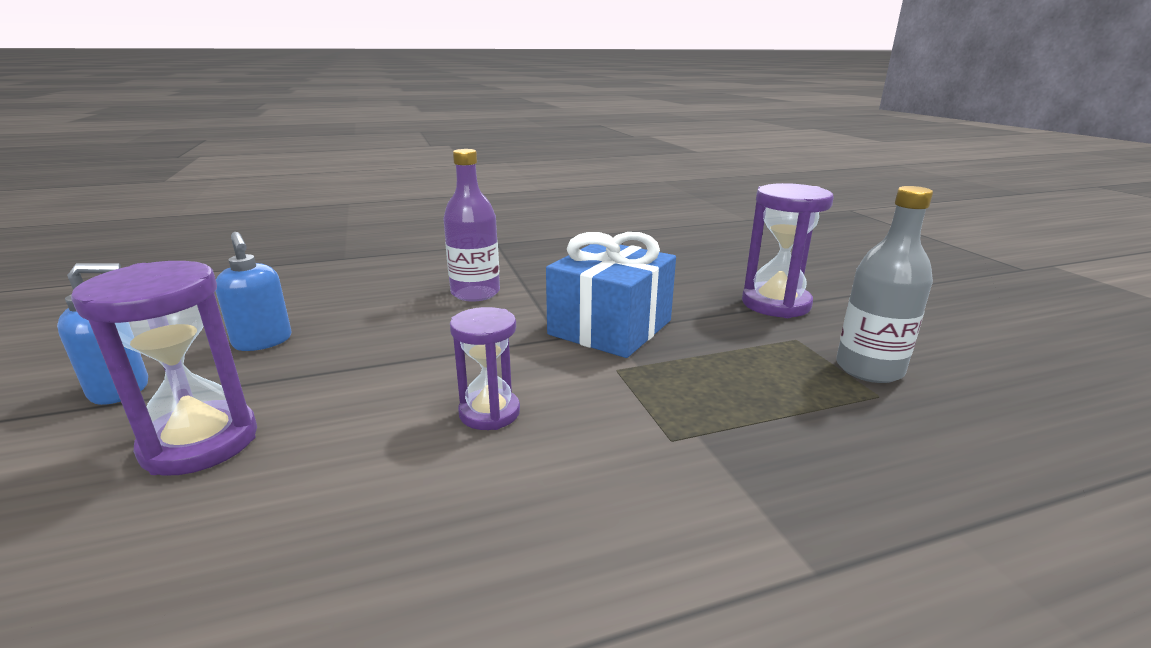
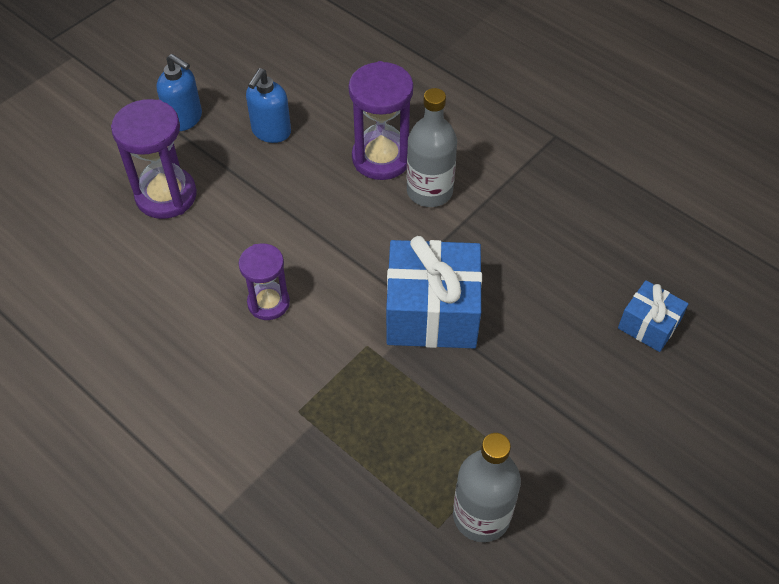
camera: 60 degrees right, 30 degrees up
(475, 293) = (429, 191): purple bottle -> grey bottle
(703, 262) = (648, 325): none -> blue gift
(776, 304) = (576, 419): purple hourglass -> purple hourglass (381, 158)

